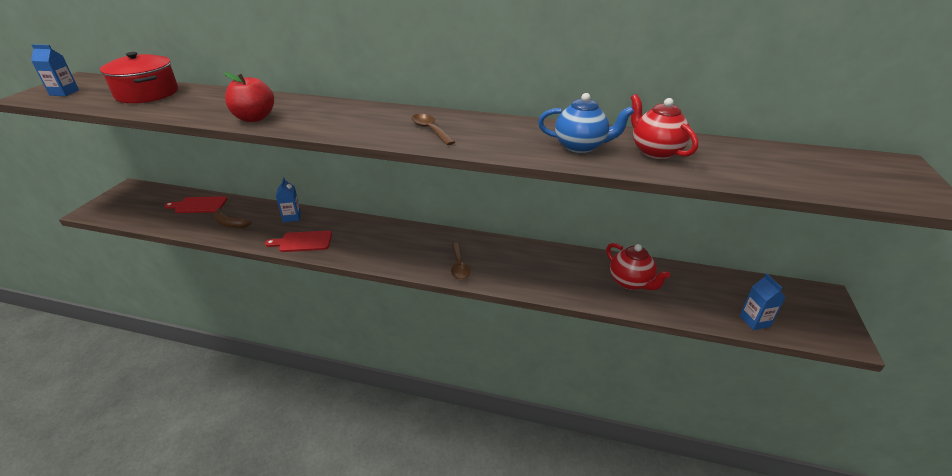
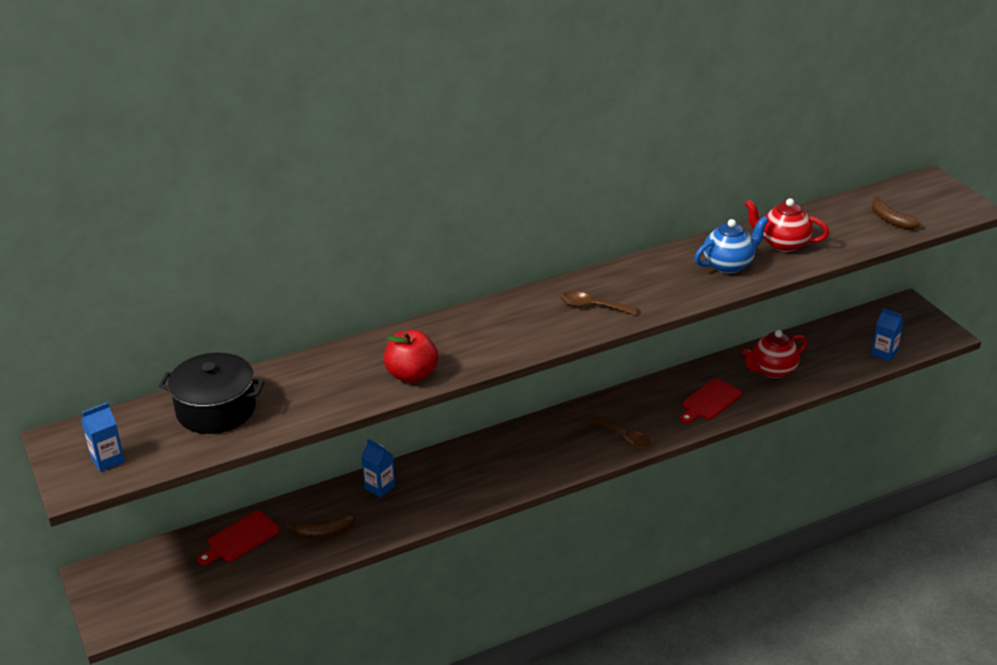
camera: 40 degrees left, 0 degrees up
(147, 93) = (216, 409): red pot -> black pot
(303, 242) = (440, 502): red cutting board -> red cutting board (709, 401)
(631, 282) = (772, 370): red teapot -> red teapot turned 135 degrees clockwise
(803, 174) = (891, 220): none -> brown banana

